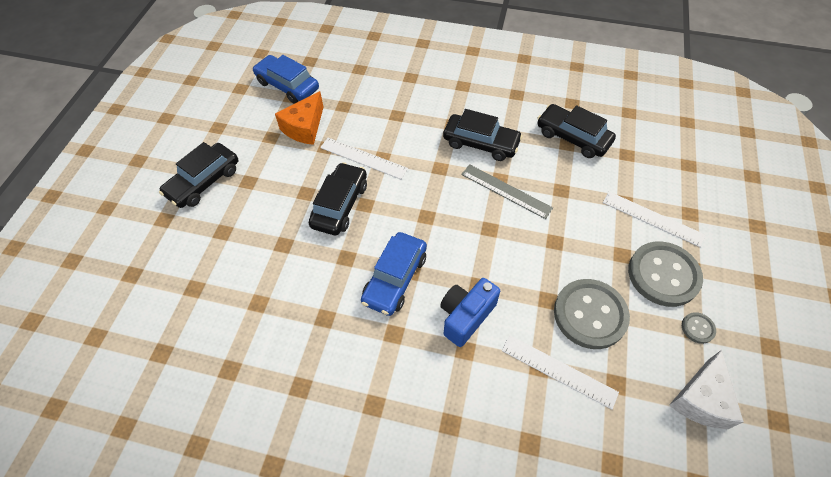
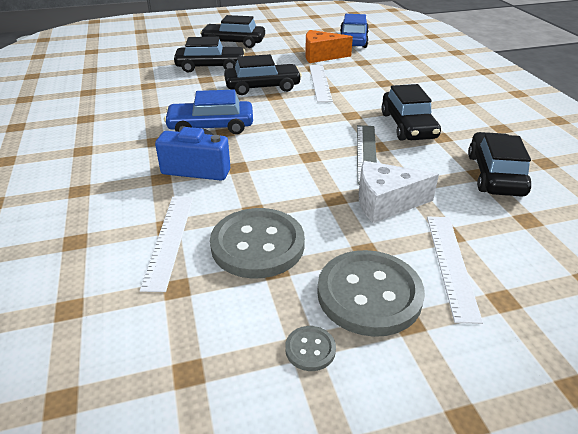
camera: 60 degrees right, 20 degrees down
(254, 228) = (210, 66): none -> black car
(701, 399) = (195, 377): white cheese -> white cheese (386, 203)

